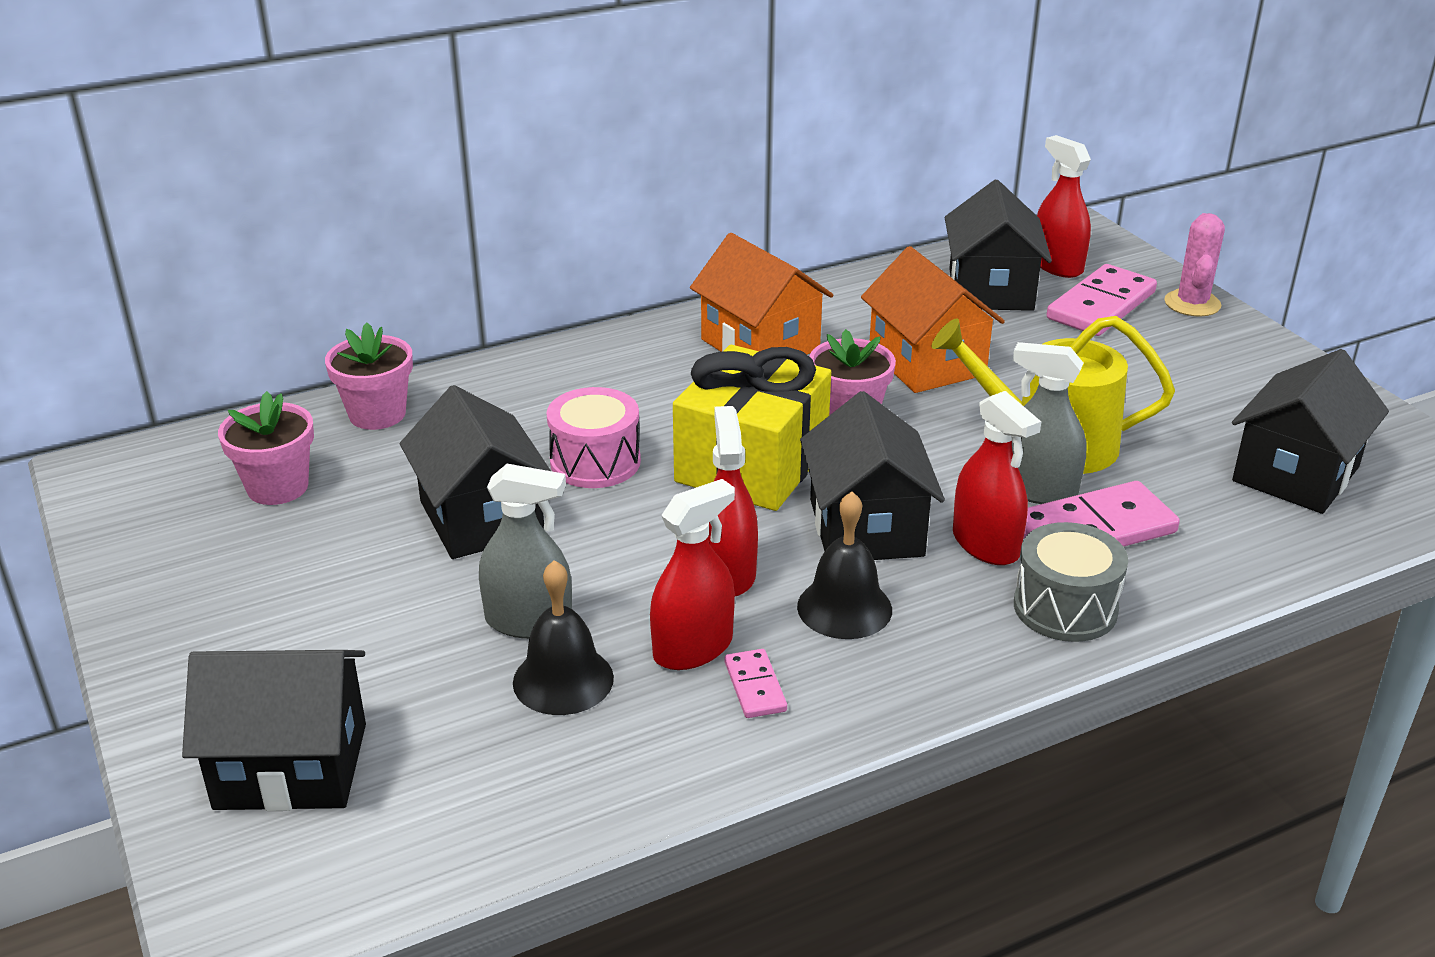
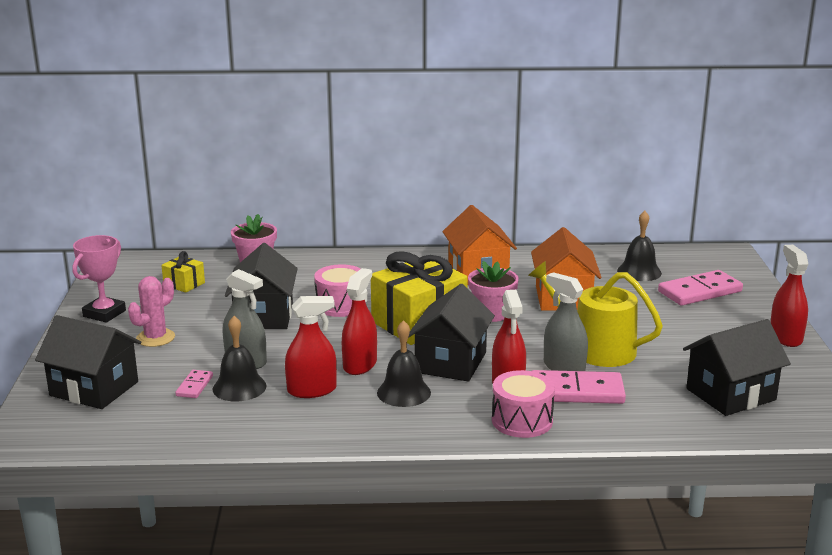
camera: 25 degrees right, 10 degrees down
(173, 591) = (104, 313): none -> pink trophy
(277, 487) = (184, 284): pink flower pot -> yellow gift
(755, 686) = (326, 412): pink domino -> pink domino (194, 386)
(990, 289) = (639, 271): black house -> black bell
(1057, 265) = (694, 267): red spray bottle -> red spray bottle (785, 337)
(1065, 608) = (522, 420): grey drum -> pink drum
(1192, 304) = (760, 301): pink cactus -> pink cactus (155, 338)

